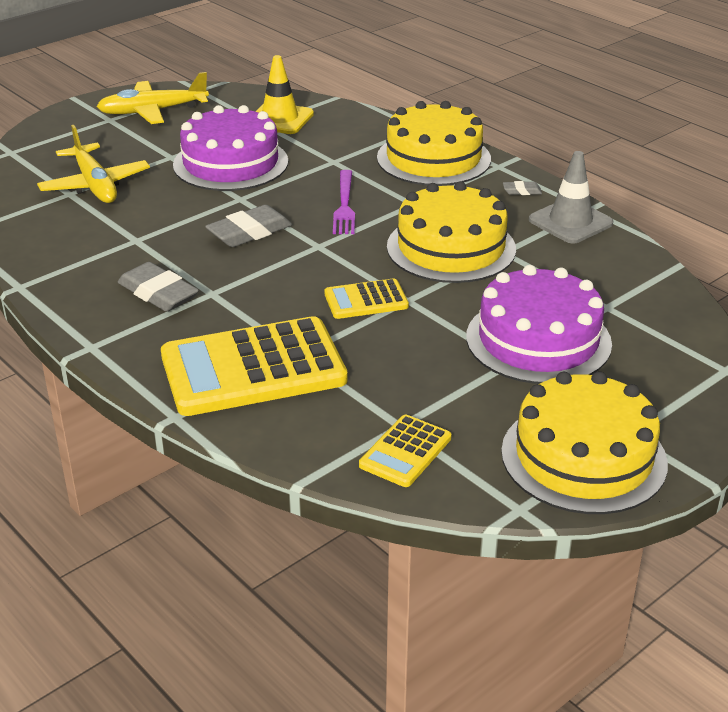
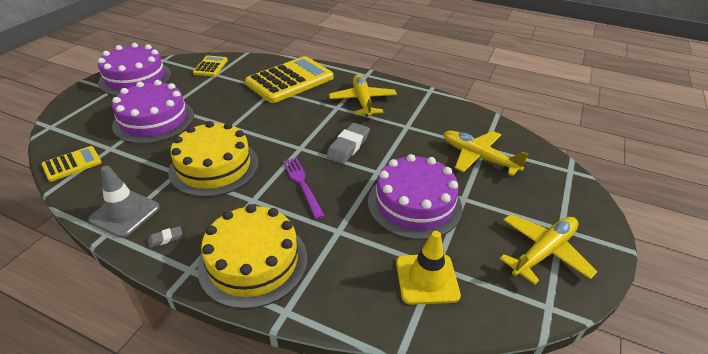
camera: 155 degrees right, 5 degrees up
(158, 293) = (362, 101): grey eraser -> yellow plane
(366, 300) = (254, 121): yellow calculator -> yellow calculator (72, 164)
(583, 457) = (135, 78): yellow cake -> purple cake

